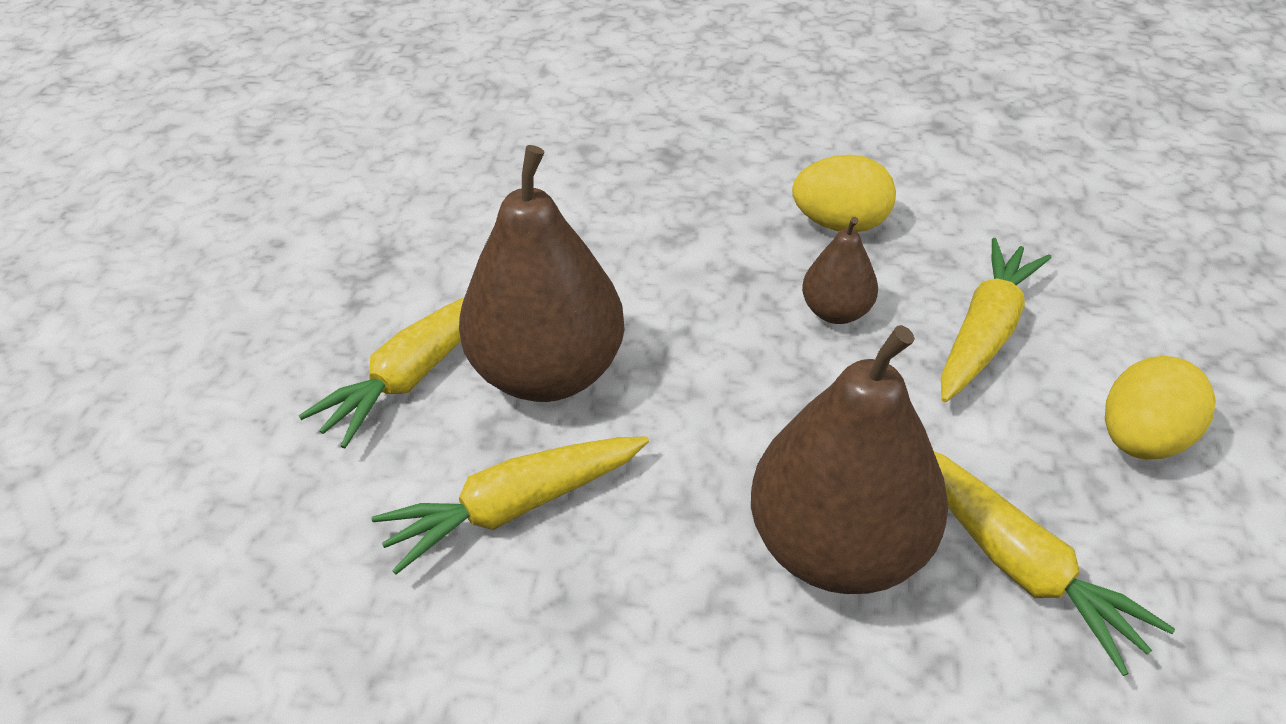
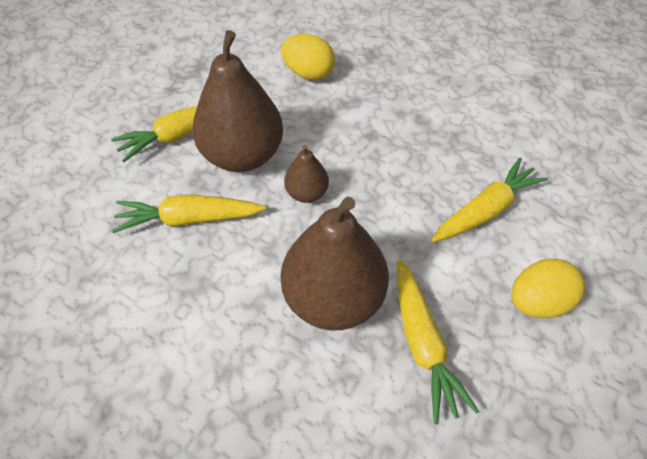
camera: 20 degrees right, 10 degrees up
(836, 311) = (409, 171): brown pear -> brown pear (306, 193)
(840, 224) = (442, 121): yellow egg -> yellow egg (308, 73)

